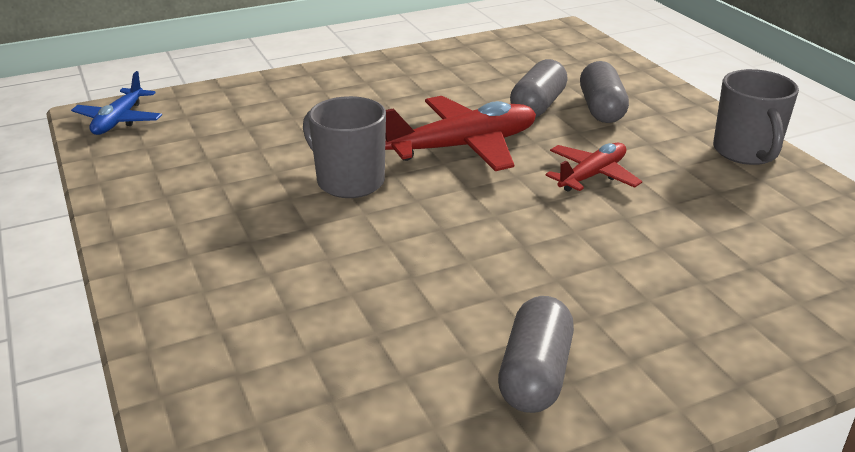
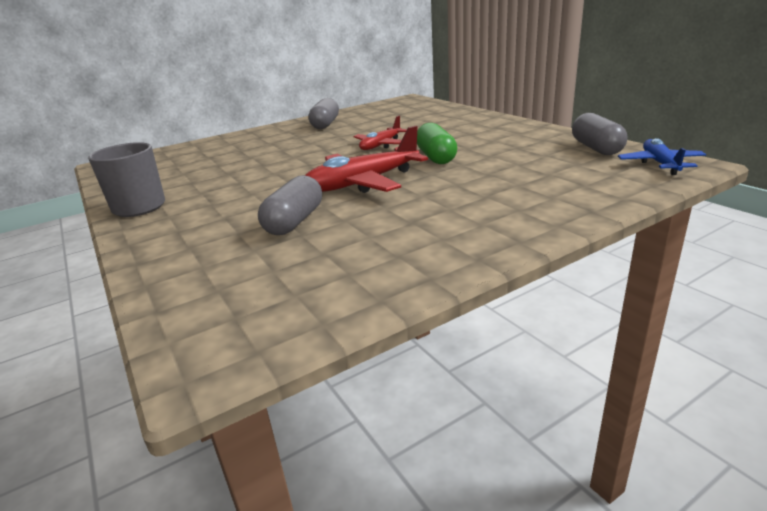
camera: 175 degrees right, 5 degrees down
(349, 181) = (435, 157): grey mug -> green capsule
(592, 175) = (270, 179): red plane -> red plane (381, 145)
(601, 109) = (233, 226): grey capsule -> grey capsule (596, 148)

